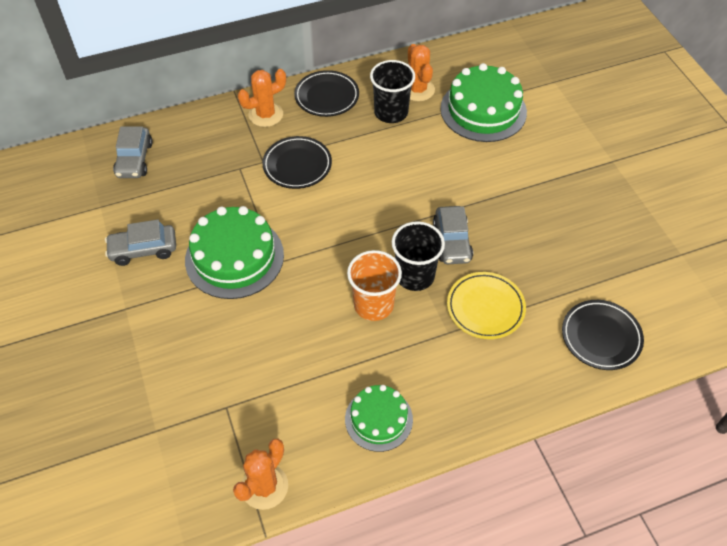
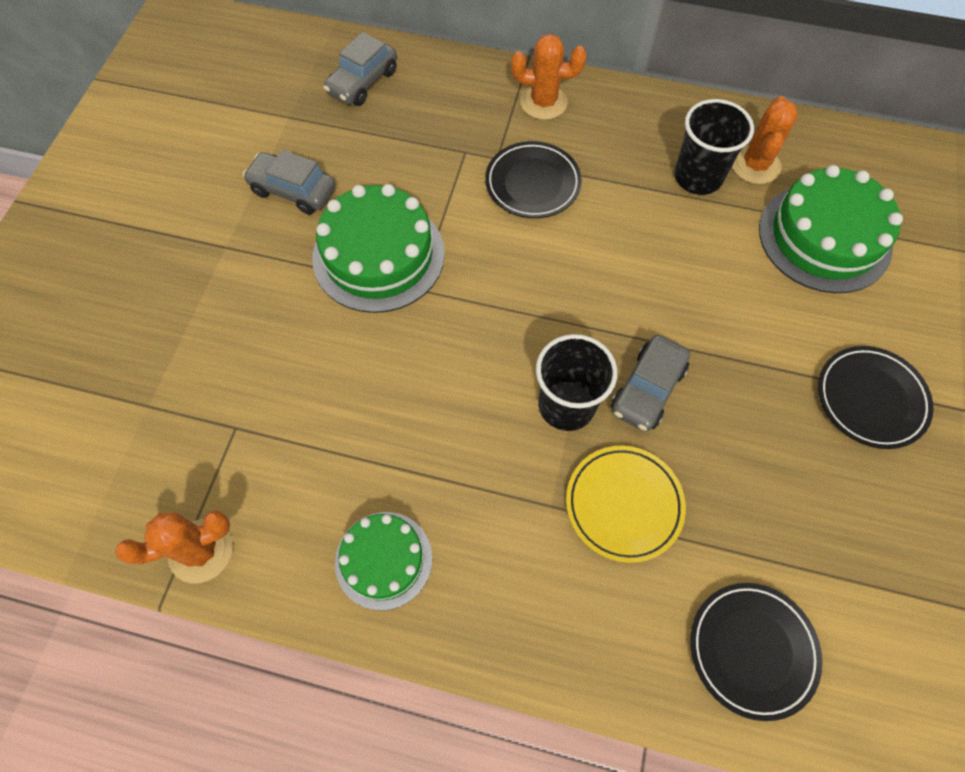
camera: 35 degrees right, 10 degrees up
(327, 97) = (632, 116): black plate -> black plate (870, 399)
(373, 304) = (488, 411): orange cup -> none

